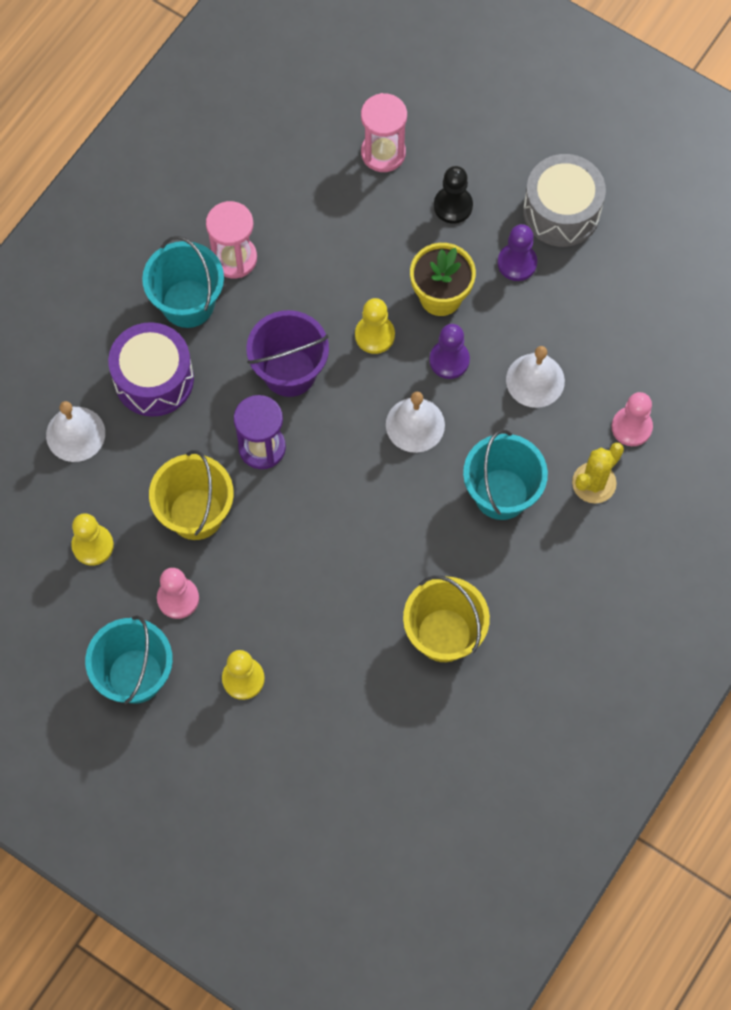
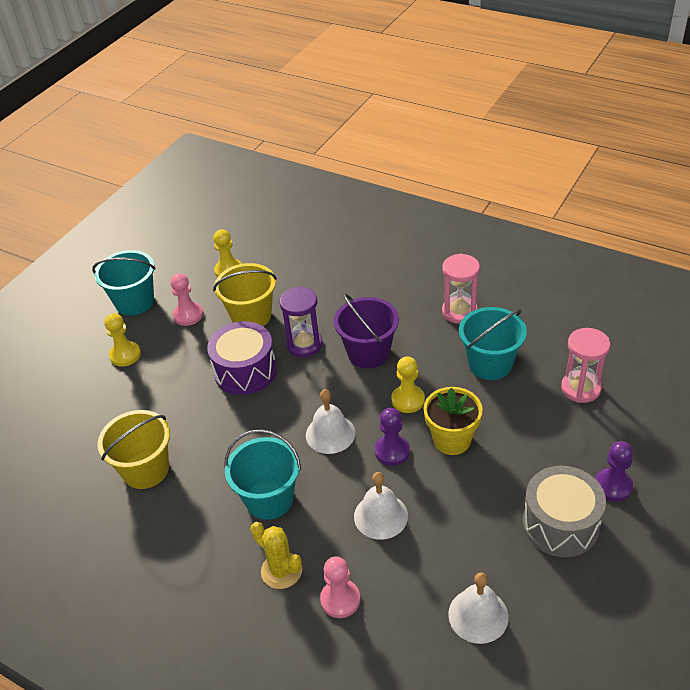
camera: 90 degrees right, 25 degrees down
(75, 434) = (309, 252): white bell -> white bell (478, 615)
(154, 379) = (354, 283): purple drum -> purple drum (245, 371)
(188, 303) = (417, 292): turquoise bucket -> turquoise bucket (490, 364)
(453, 206) = (543, 440): black pawn -> none
(517, 263) = (497, 492): purple pawn -> purple pawn (613, 486)

